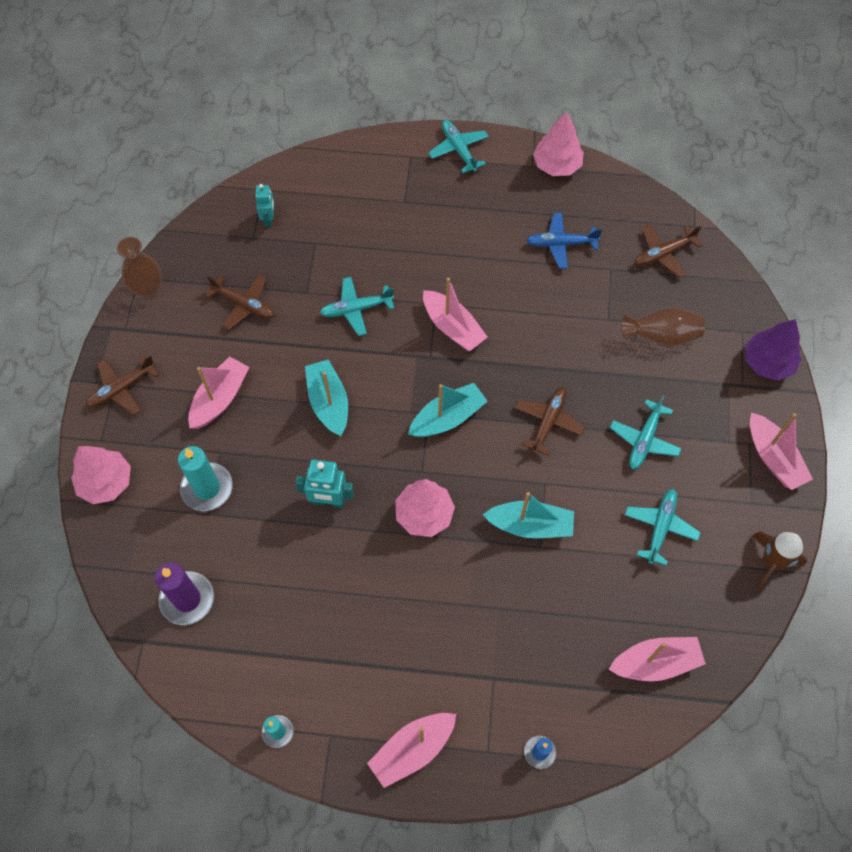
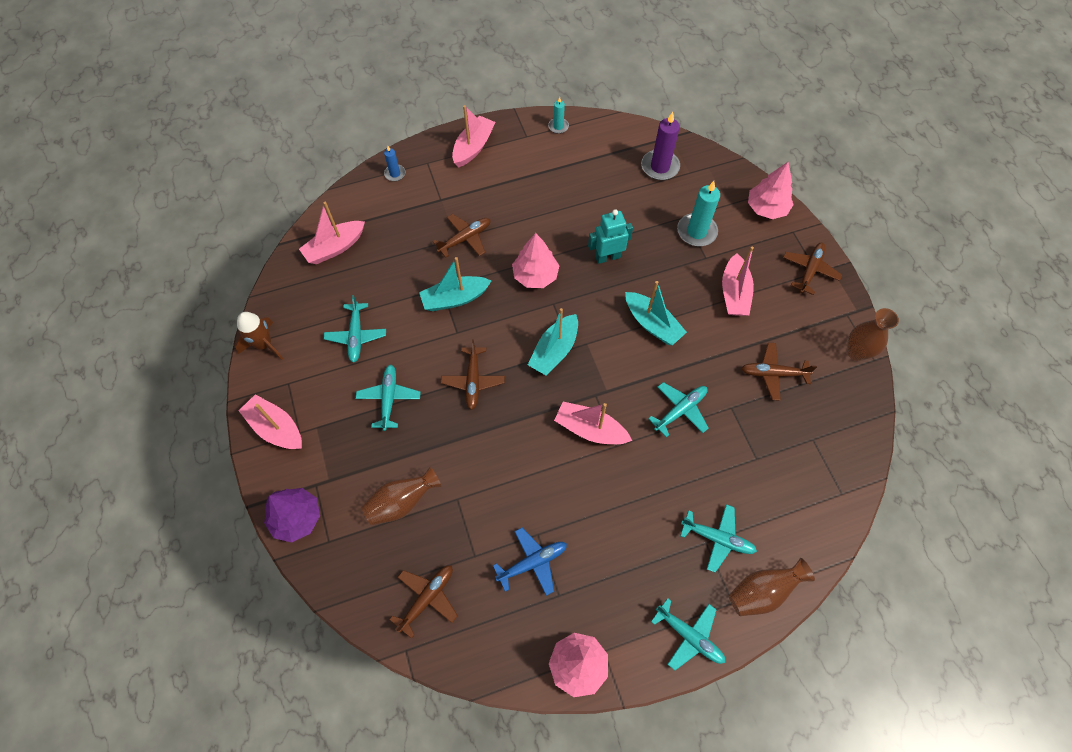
camera: 155 degrees right, 0 degrees up
(269, 220) = (813, 463): turquoise robot -> none
(382, 154) = (762, 591): none -> brown vase
(392, 200) = (717, 538): none -> turquoise plane
(485, 602) = (465, 239): none -> brown plane

